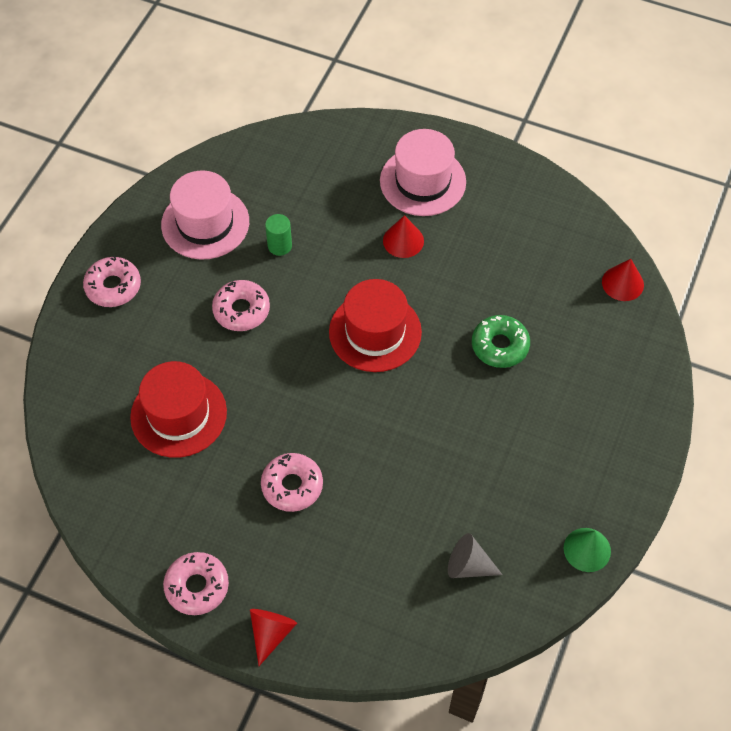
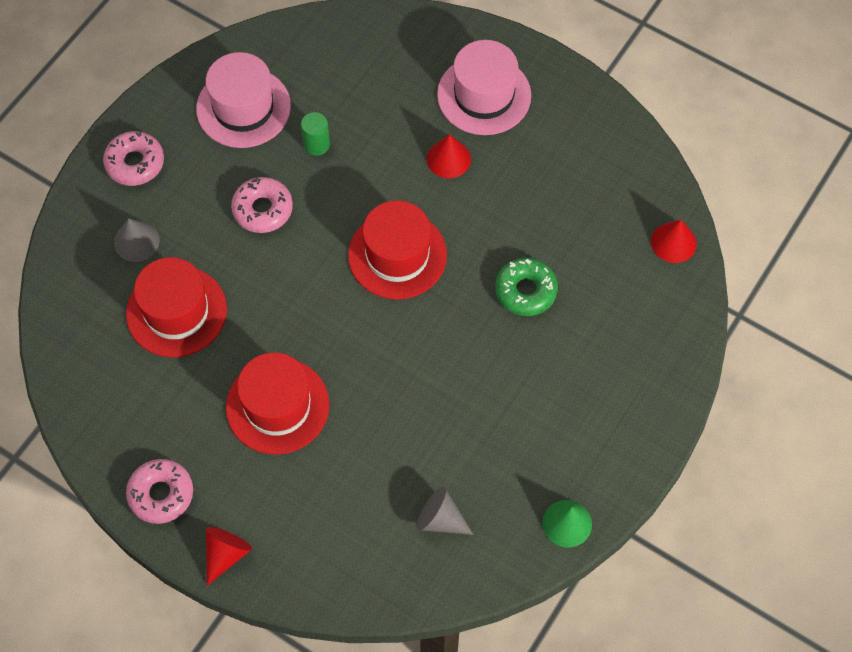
camera: 10 degrees right, 5 degrees up
(128, 356) = (136, 241): none -> grey cone
(292, 486) = (277, 406): pink donut -> red hat

